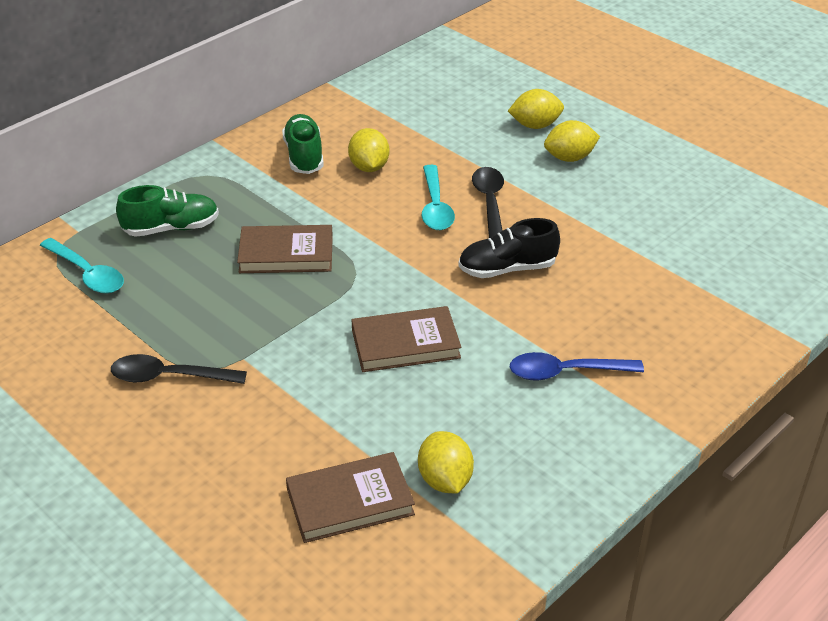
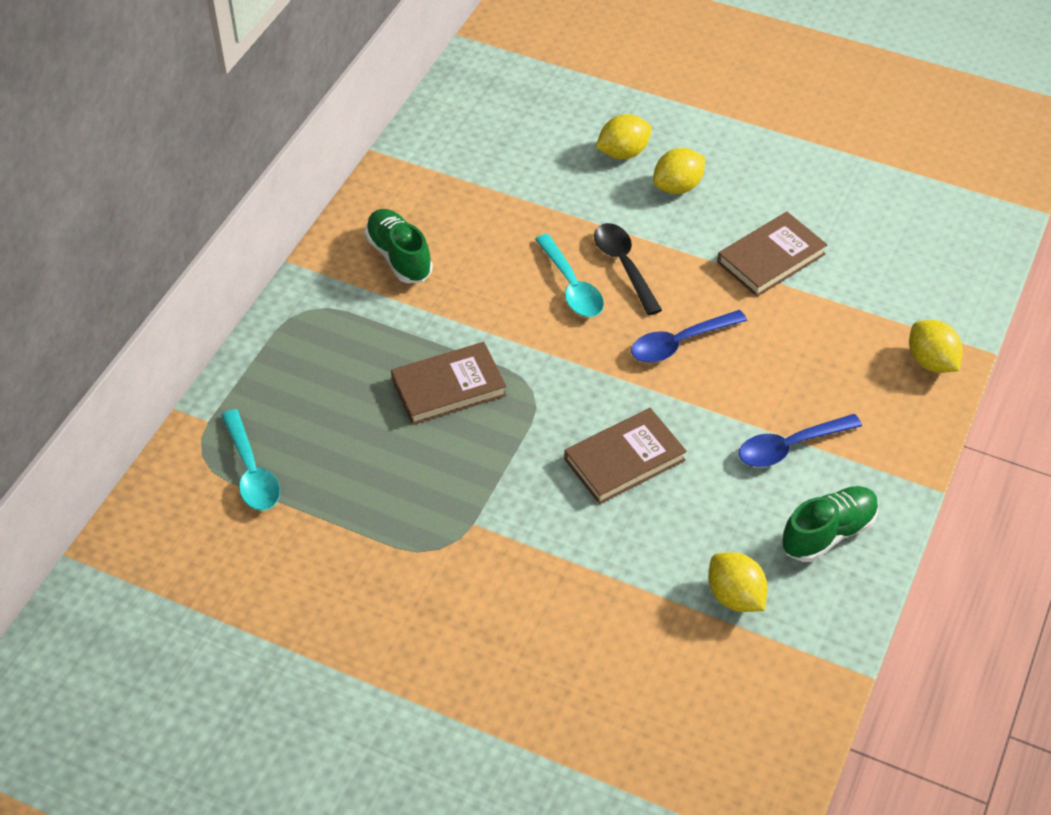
camera: 20 degrees left, 10 degrees up
(87, 274) = (252, 471): turquoise spoon -> turquoise spoon turned 45 degrees clockwise
(169, 377) = (412, 567): black spoon -> none
(171, 228) = (308, 389): green shoe -> green shoe (828, 533)
(350, 501) = (660, 646): brown book -> brown book (771, 258)
(369, 167) = (476, 253): yellow lemon -> yellow lemon (931, 362)
(507, 269) = (680, 343): black shoe -> blue spoon

